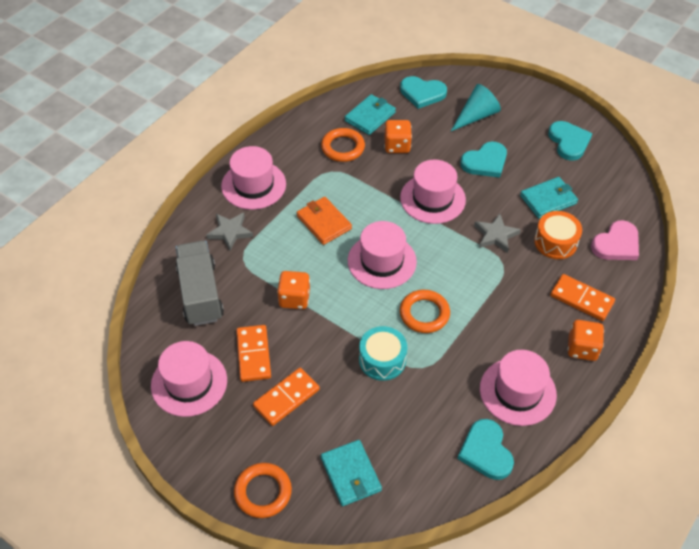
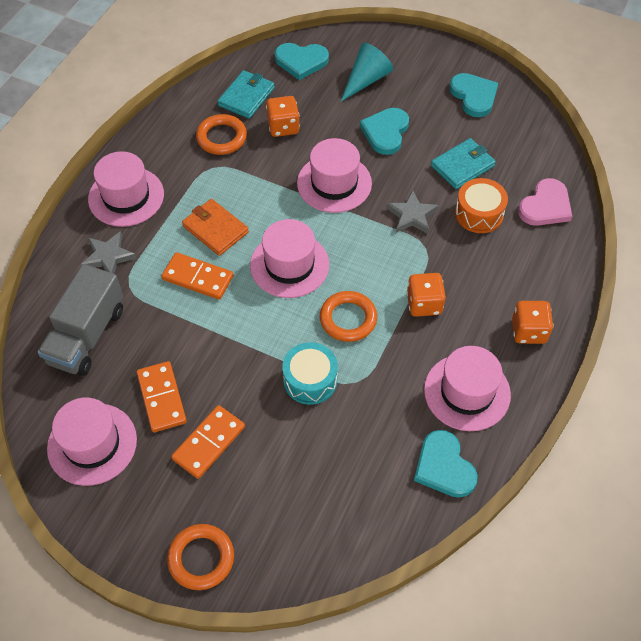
camera: 10 degrees left, 5 degrees up
(200, 294) = (87, 335): grey truck -> grey truck turned 135 degrees counterclockwise
(294, 298) = (197, 324): orange dice -> orange dice (424, 304)
(350, 474) = (298, 520): turquoise wallet -> none
(485, 162) = (385, 132): turquoise heart -> turquoise heart turned 150 degrees clockwise
(581, 299) = (518, 275): orange domino -> orange domino (198, 278)

